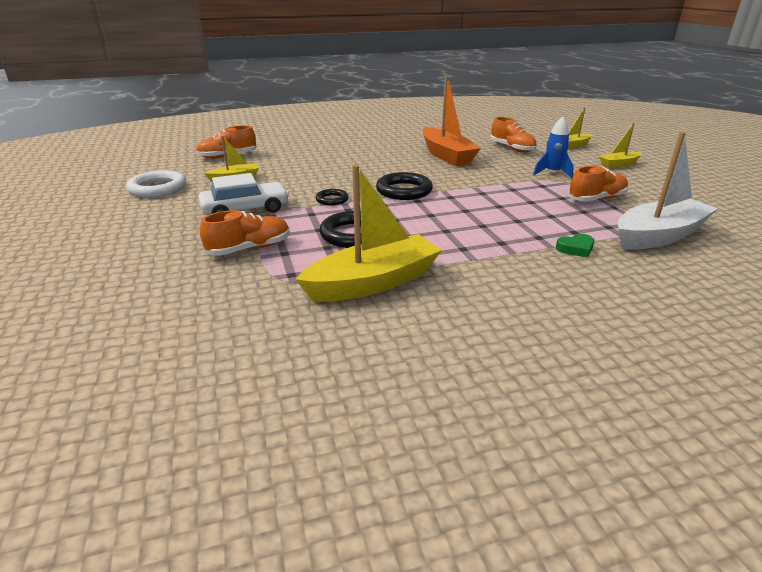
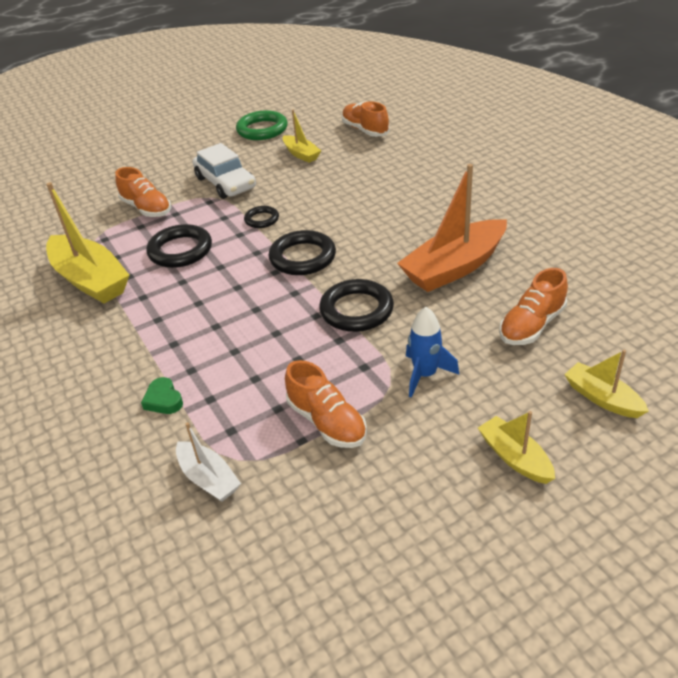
camera: 80 degrees right, 10 degrees up
(157, 188) = (262, 129): white ring -> green ring
(481, 182) = (356, 310): none -> black ring
(658, 236) = (208, 478): white boat -> white boat, size x0.53

